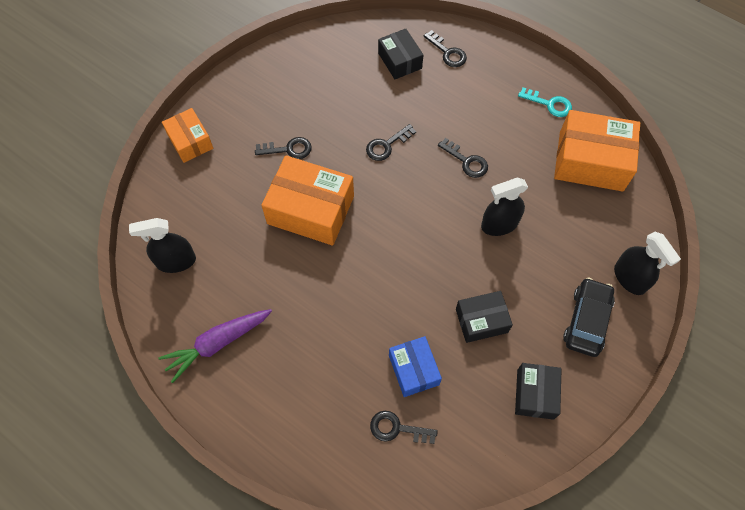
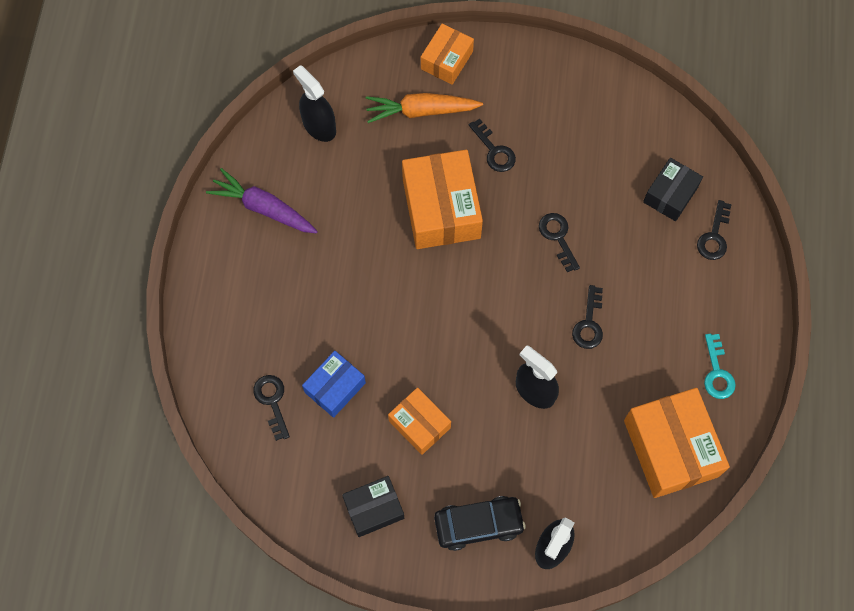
camera: 60 degrees right, 5 degrees up
(219, 180) = (422, 111): none -> orange carrot
(386, 145) = (558, 237): black key -> black key turned 45 degrees clockwise
(481, 321) = (419, 424): black box -> orange box

